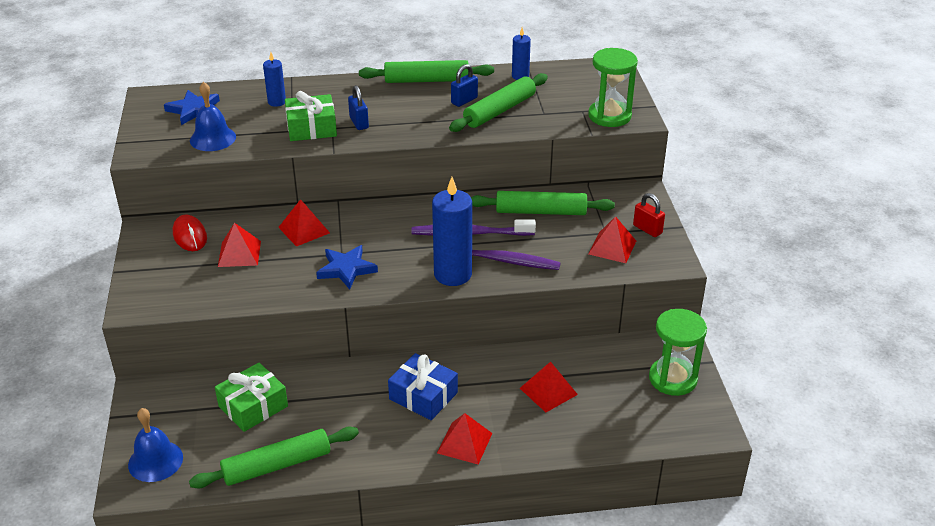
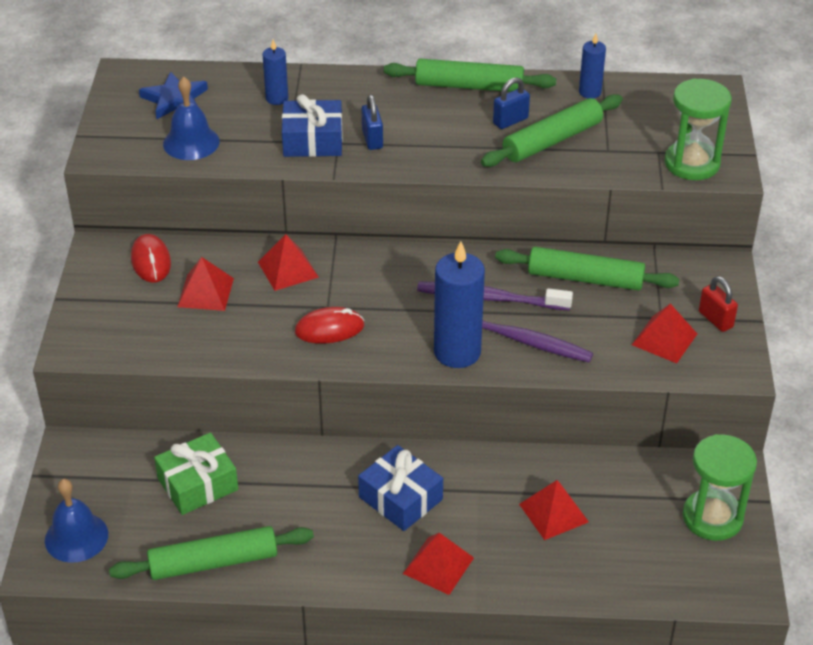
camera: 10 degrees right, 5 degrees up
(311, 128) = (313, 140): green gift -> blue gift
(346, 269) = (329, 329): blue star -> red mouse

